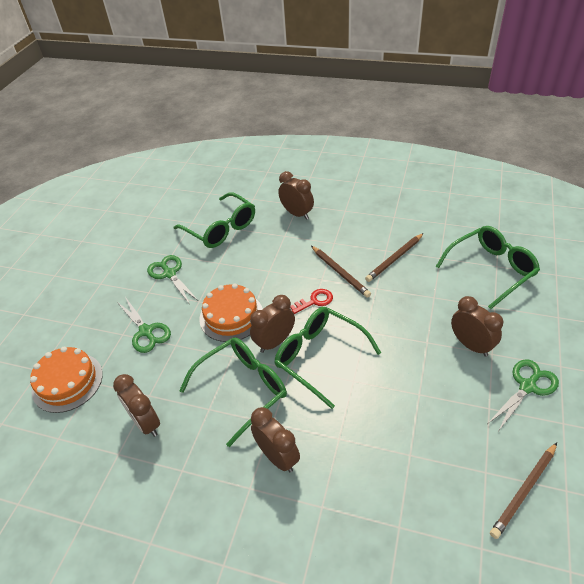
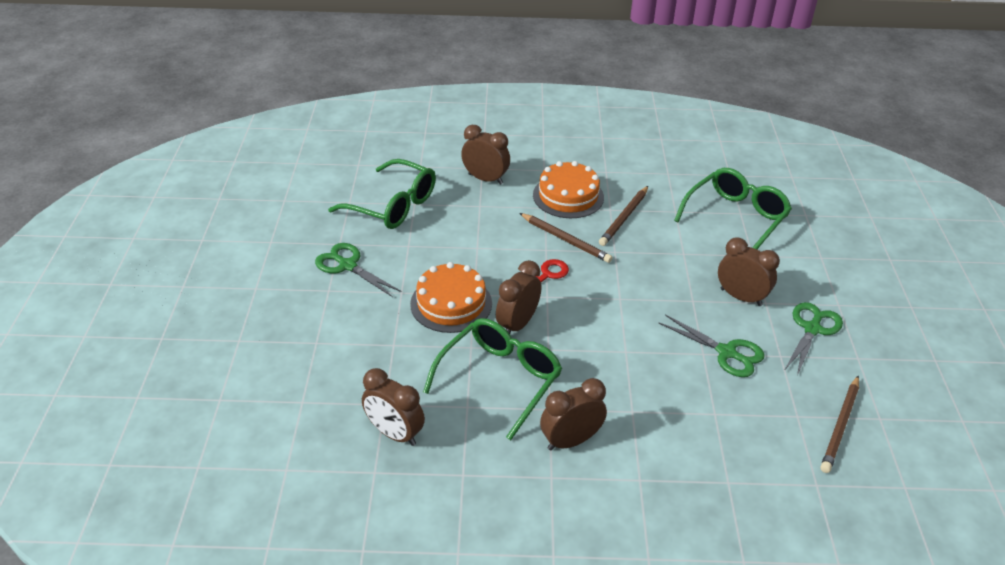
camera: 20 degrees left, 5 degrees down
(67, 382) = (267, 406): orange cake -> orange cake (568, 196)
(146, 331) = (347, 335): green scissors -> green scissors (726, 352)
(277, 457) = (570, 441): brown clock -> brown clock turned 60 degrees counterclockwise
(319, 357) = (576, 332): green glasses -> none

